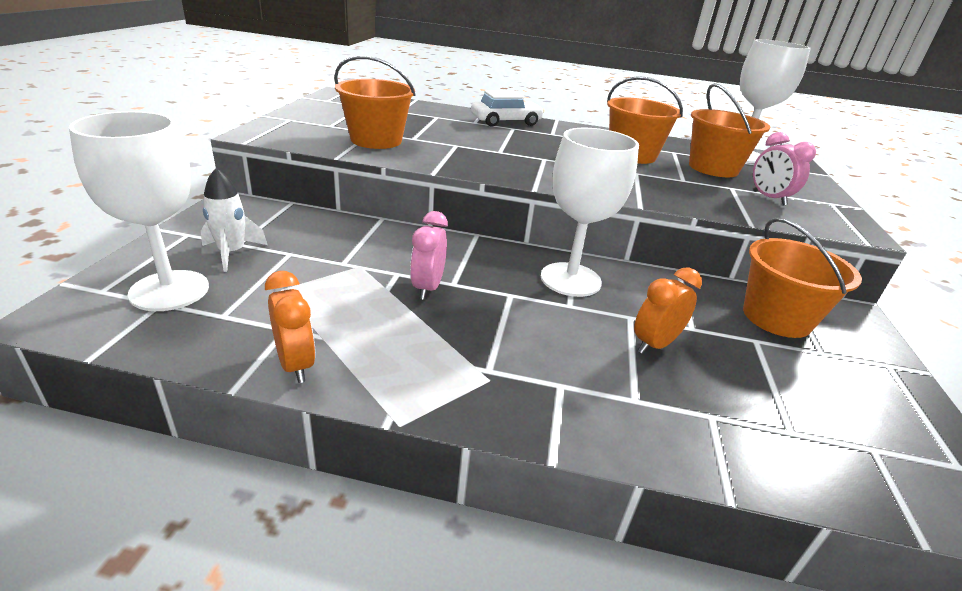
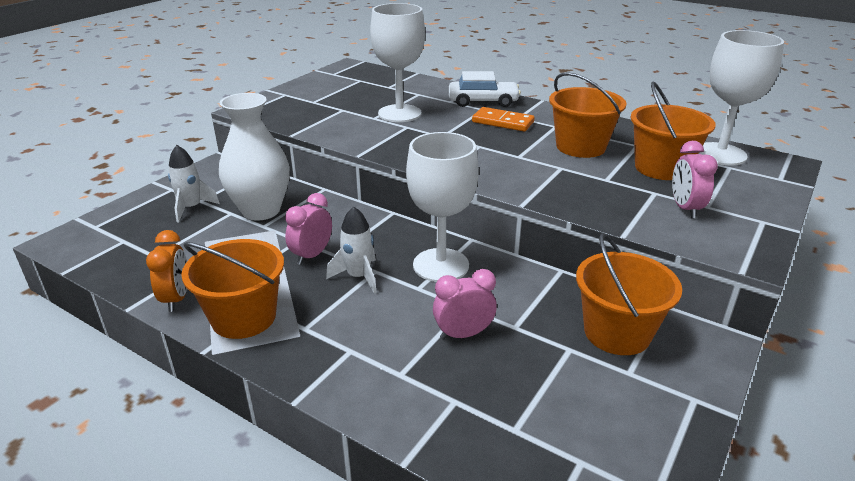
camera: 25 degrees right, 0 degrees up
(169, 290) = (134, 232): white goblet -> white goblet (399, 113)
(326, 247) = (261, 211): none -> white vase
(376, 140) = (339, 119): orange bucket -> orange bucket (244, 317)
(499, 303) = (358, 276): none -> white rocket
(543, 138) = (503, 122): none -> orange domino
(655, 344) = (463, 334): orange clock -> pink clock

